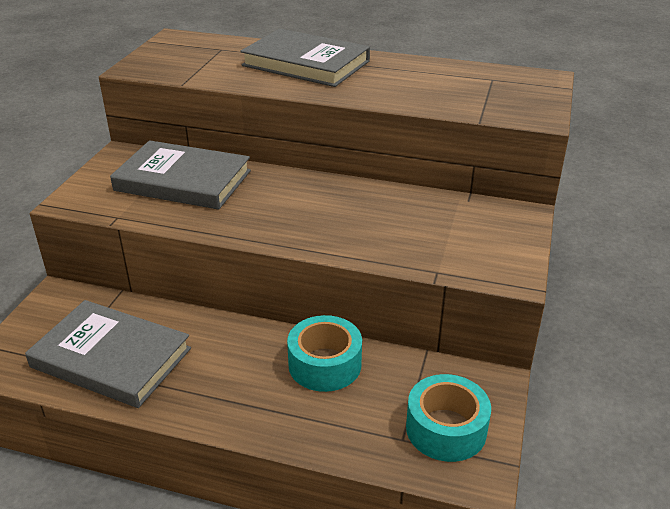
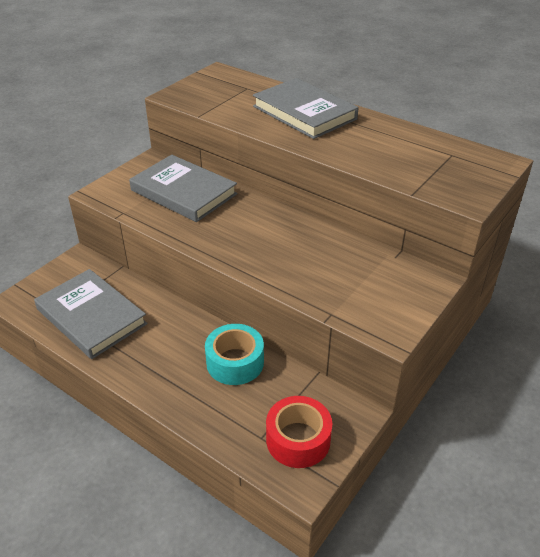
camera: 20 degrees right, 5 degrees up
(446, 429) = (298, 439): turquoise tape -> red tape

